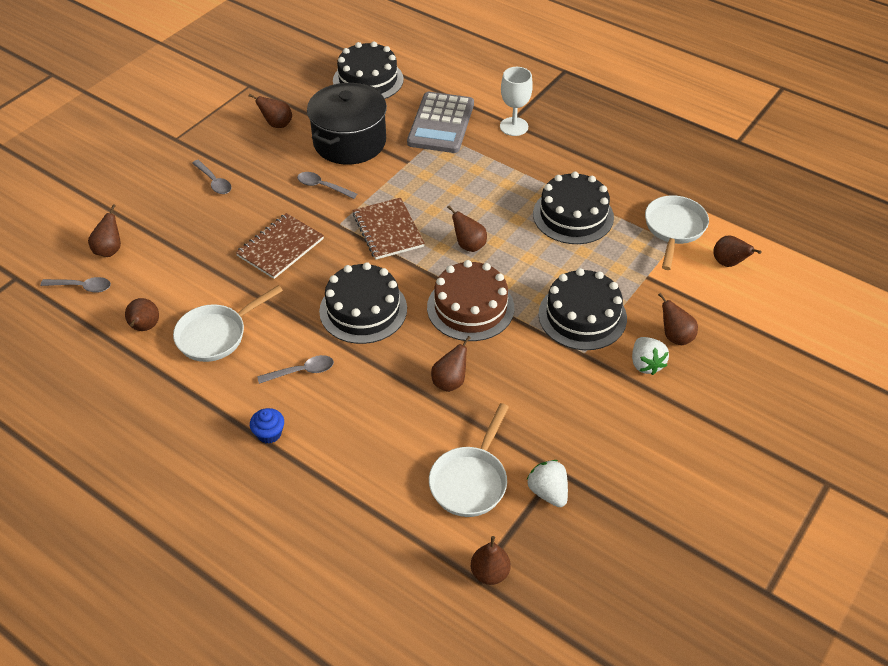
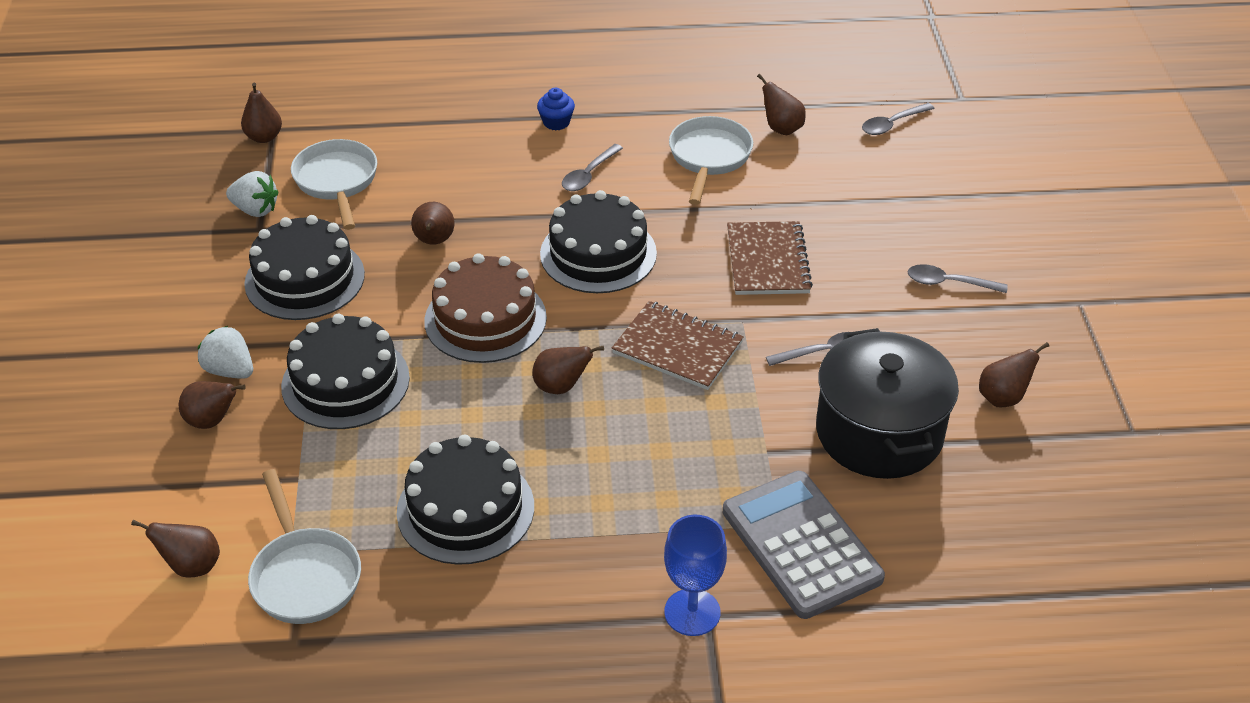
camera: 140 degrees right, 5 degrees down
(109, 250) = (926, 163): brown pear -> none
(368, 80) = (1002, 554): black cake -> black cake (304, 279)
(514, 126) = (692, 612): white goblet -> blue goblet

